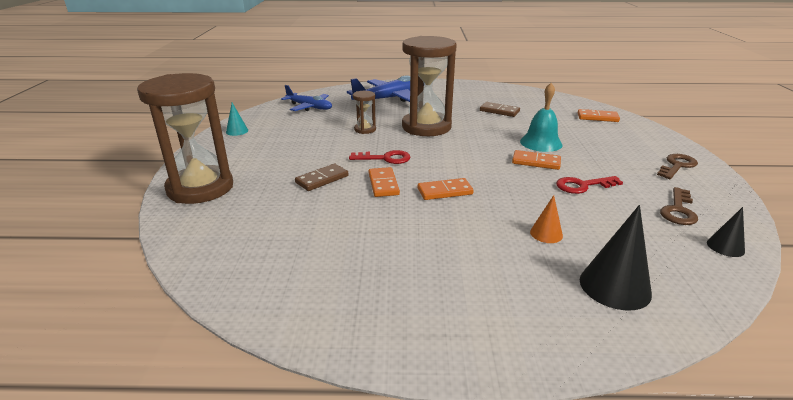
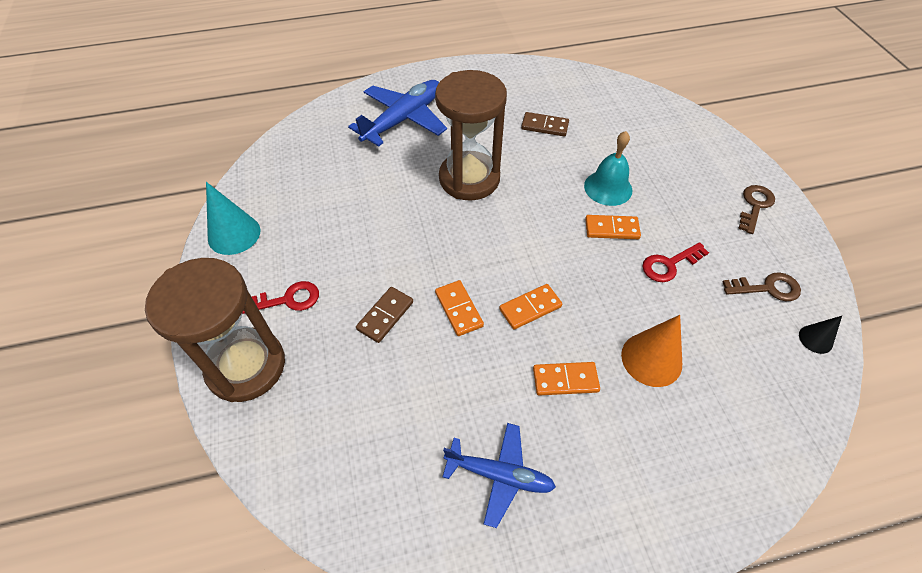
camera: 15 degrees left, 25 degrees up
(237, 131) = (234, 234): turquoise cone -> turquoise cone, size x1.82
(309, 107) = (306, 159): blue plane -> blue plane (499, 475)
(365, 129) = (397, 199): brown hourglass -> none
(385, 158) = (443, 257): red key -> red key (287, 299)
(546, 234) = (651, 359): orange cone -> orange cone, size x1.82
(597, 117) = (658, 121): orange domino -> orange domino (565, 380)
(614, 286) = (730, 426): black cone -> none
(678, 210) = (767, 288): brown key -> brown key turned 105 degrees counterclockwise

